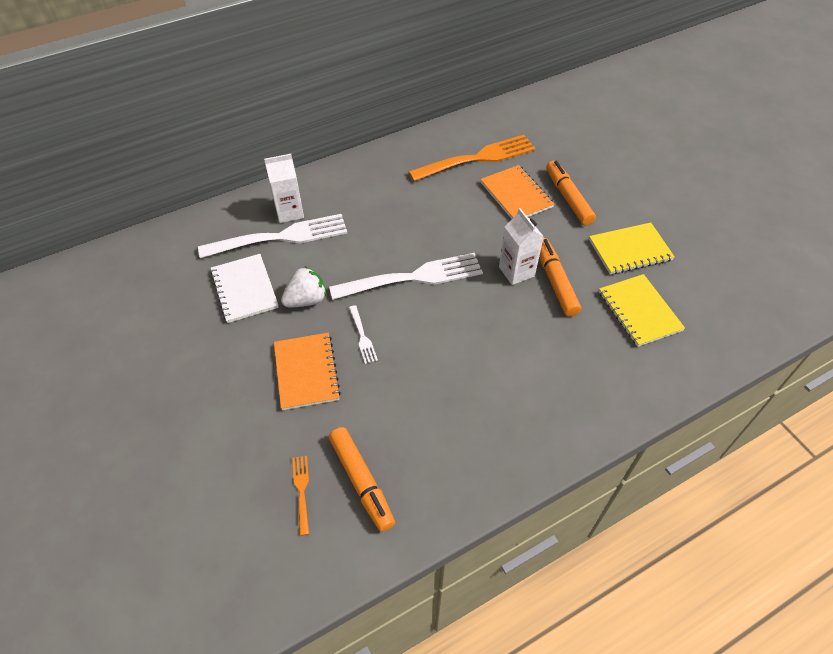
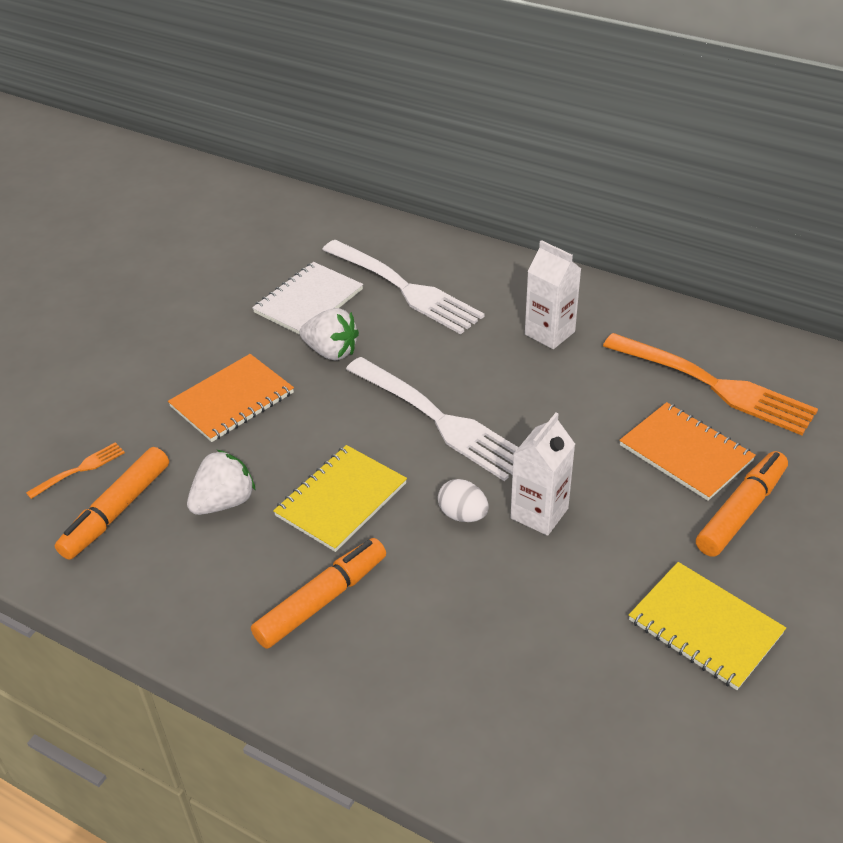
camera: 60 degrees right, 10 degrees down
(289, 212) = (449, 276): white carton -> white carton (549, 333)
(362, 336) = (314, 419): white fork -> none
(399, 415) = (224, 502): none -> white strawberry
(495, 304) = (463, 515): none -> white egg
(516, 195) = (685, 453): orange notebook -> orange notebook turned 75 degrees counterclockwise
(555, 281) = (558, 562): orange marker -> orange marker (322, 600)
(639, 311) = (587, 684): yellow notebook -> yellow notebook (341, 500)

